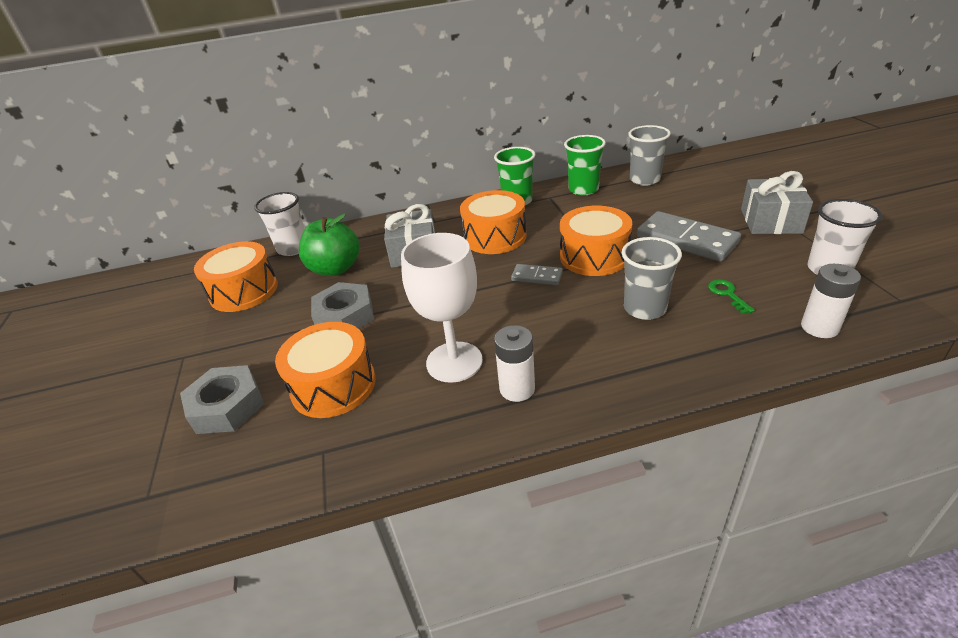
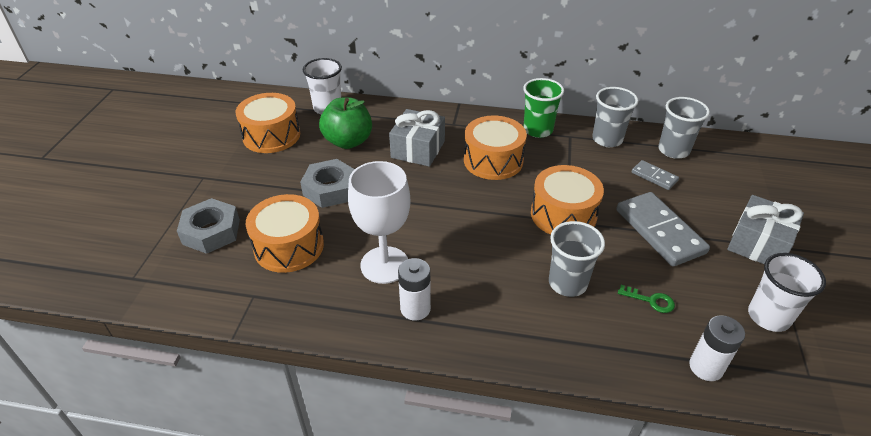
camera: 20 degrees right, 5 degrees up
(537, 276) = (500, 214): grey domino -> grey domino (654, 176)
(583, 189) = (607, 139): green cup -> grey cup
(727, 294) = (651, 300): green key -> green key turned 105 degrees clockwise

